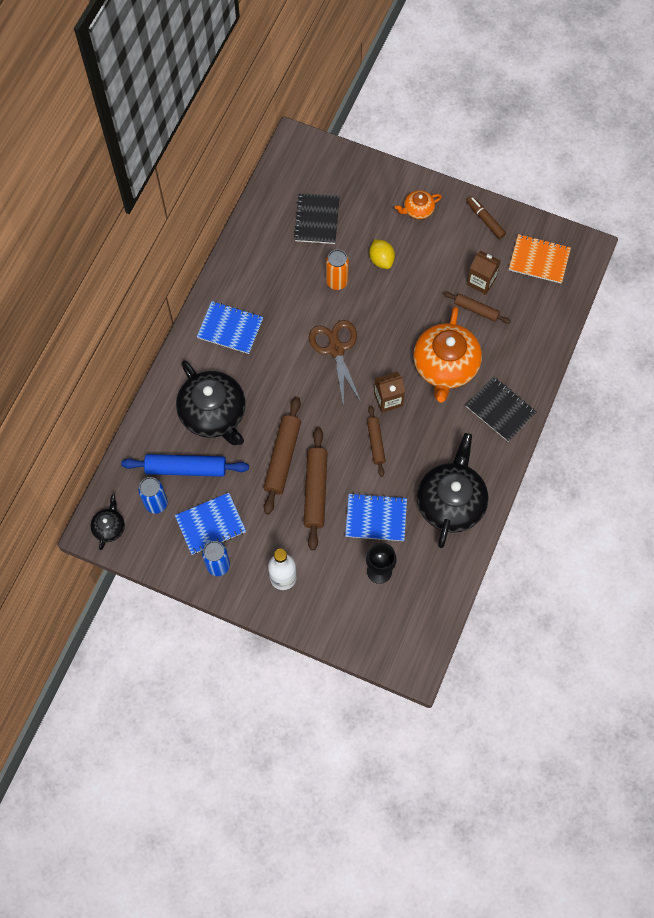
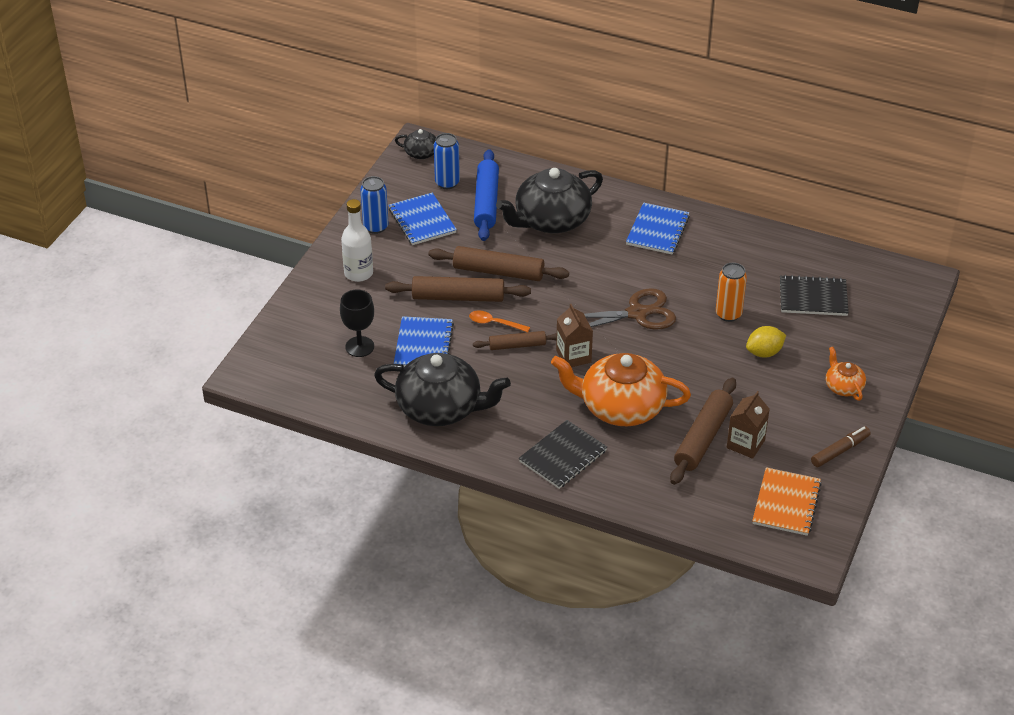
camera: 90 degrees right, 25 degrees down
(348, 460) = (494, 323): none -> orange spoon
(476, 310) = (703, 438): brown rolling pin -> brown rolling pin, size x1.66

